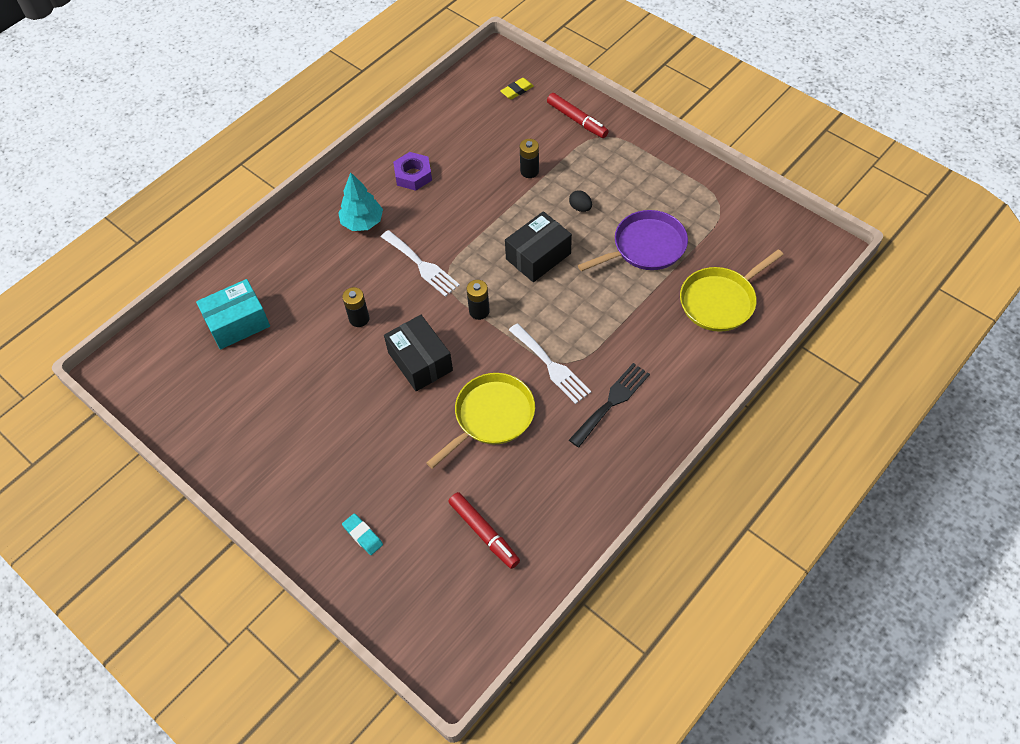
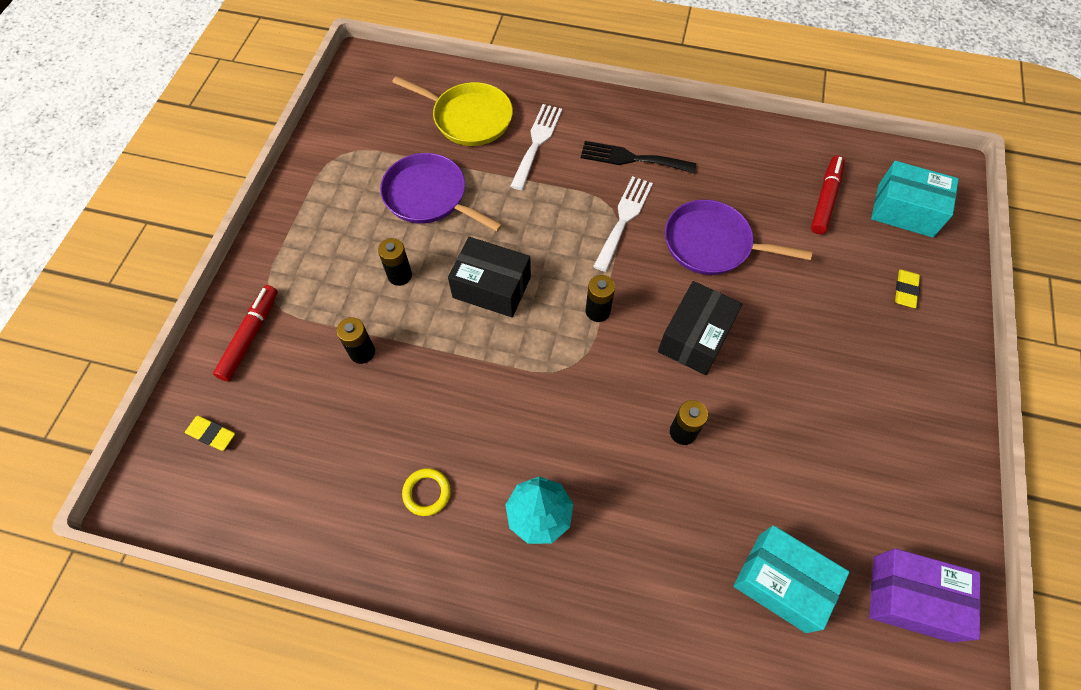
camera: 120 degrees left, 5 degrees up
(177, 386) = (911, 598): none -> purple box
(363, 535) = (905, 290): turquoise eraser -> yellow eraser
(413, 175) = (427, 493): purple nut -> yellow ring
(422, 265) = (568, 403): white fork -> white fork (537, 142)
(433, 594) = (905, 210): none -> turquoise box
(491, 416) = (712, 244): yellow pan -> purple pan
(580, 208) = (400, 275): black egg -> black battery

